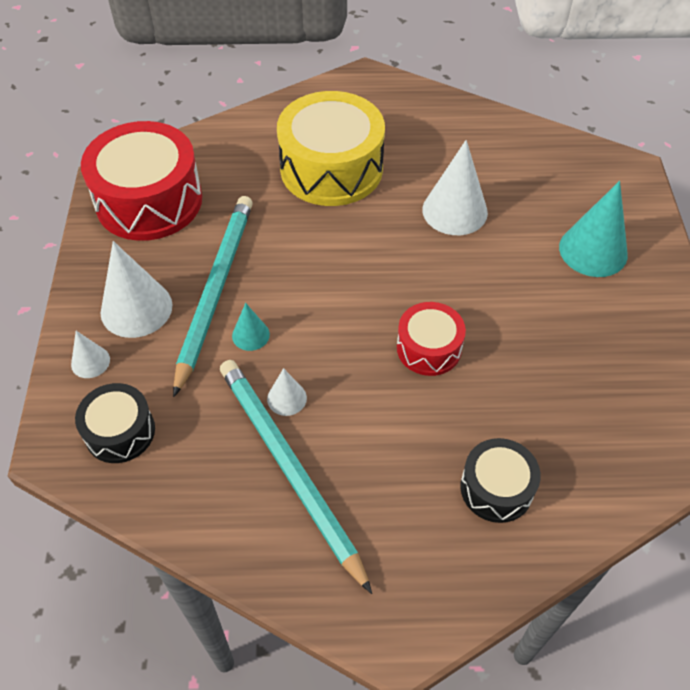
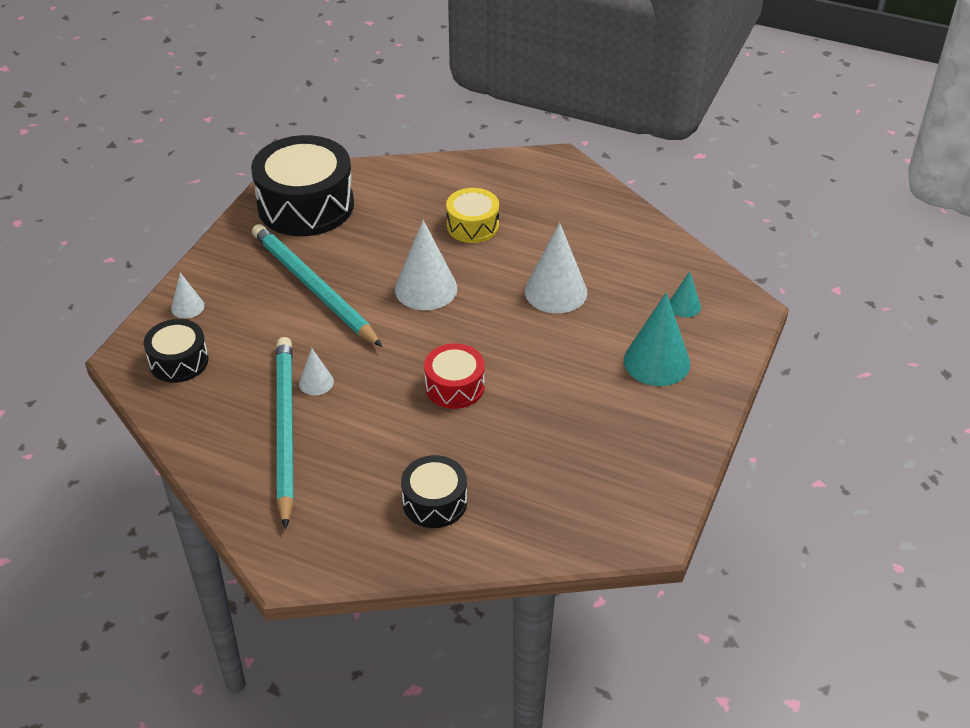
camera: 25 degrees right, 10 degrees down
(136, 308) = (245, 281): white cone -> white cone (426, 288)
(149, 200) = (306, 205): red drum -> black drum
(215, 290) = (313, 288): turquoise pencil -> turquoise pencil turned 75 degrees counterclockwise
(250, 335) = (319, 329): turquoise cone -> turquoise cone (684, 306)
(331, 168) = (472, 226): yellow drum -> yellow drum, size x0.54

